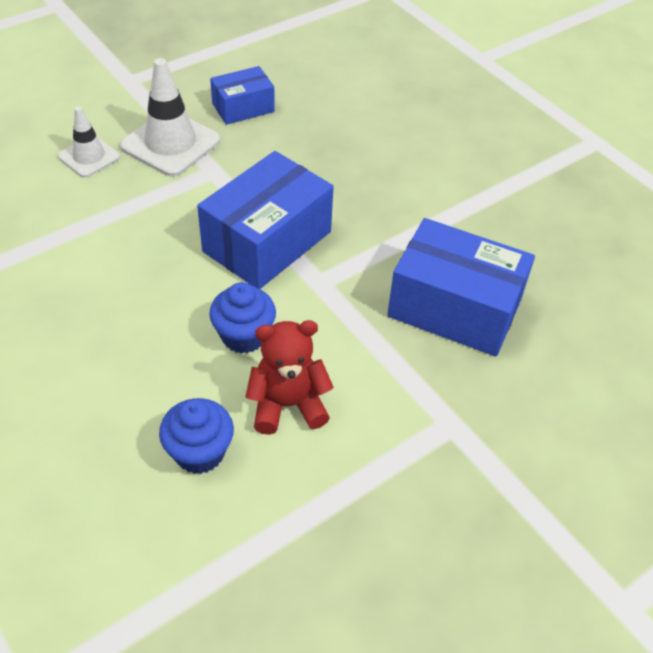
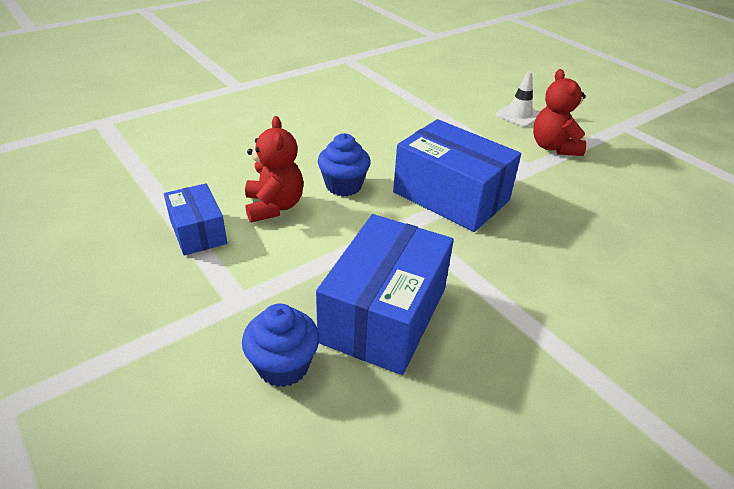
camera: 90 degrees right, 10 degrees down
(170, 144) = (553, 147): white traffic cone -> red teddy bear
(199, 452) = (239, 169): blue cupcake -> blue cupcake (283, 366)
(243, 107) = (627, 182): blue box -> blue box (198, 232)

